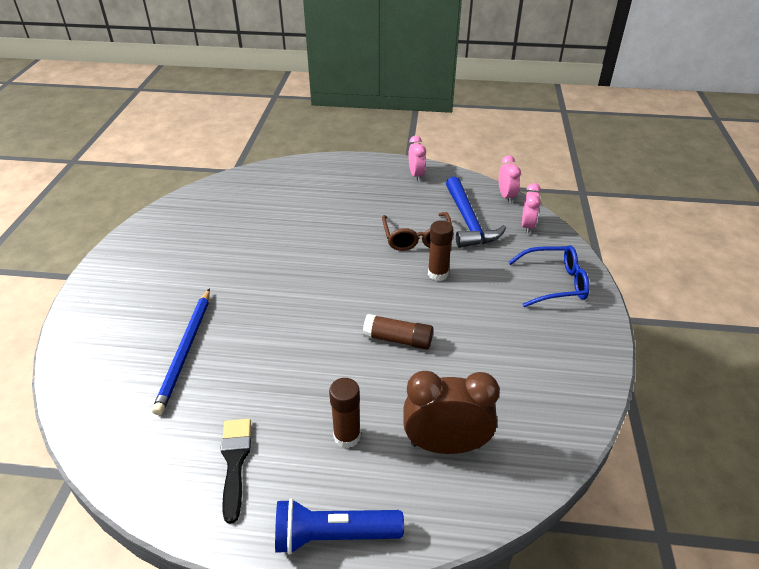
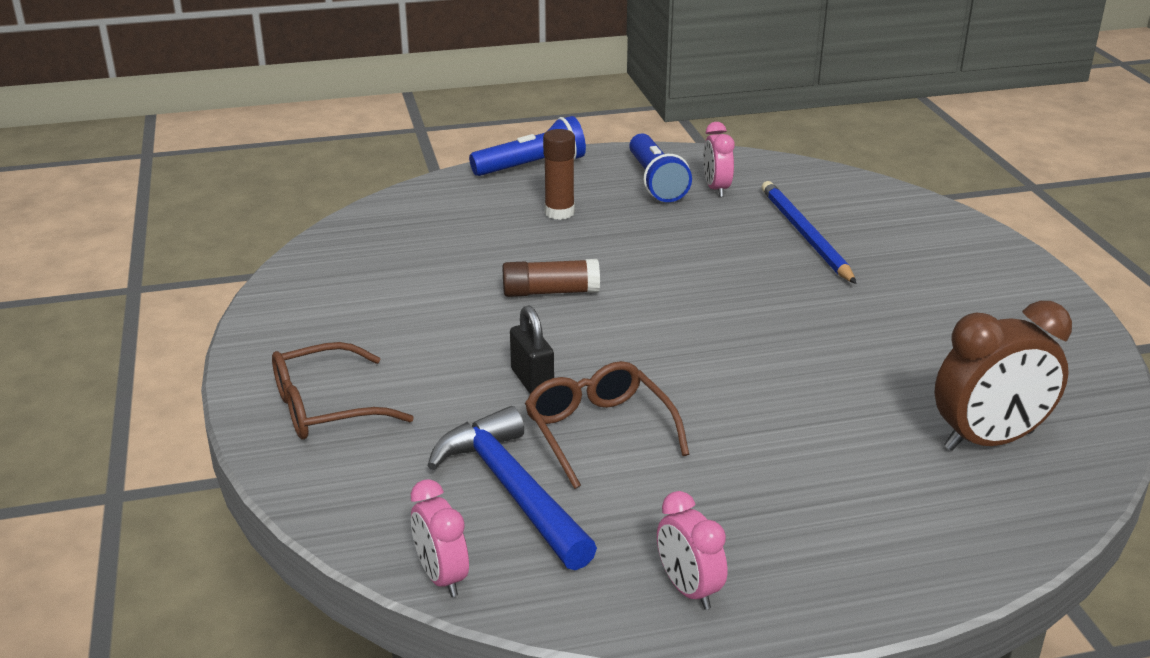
camera: 160 degrees right, 10 degrees down
(235, 462) = (655, 182): black brush -> blue flashlight
(438, 274) = (532, 381): brown glue stick -> black padlock
(446, 445) = (451, 225): brown clock -> brown clock (988, 440)
(527, 226) = (382, 508): pink clock -> pink clock (716, 189)
(555, 283) = (325, 407): blue glasses -> brown glasses

